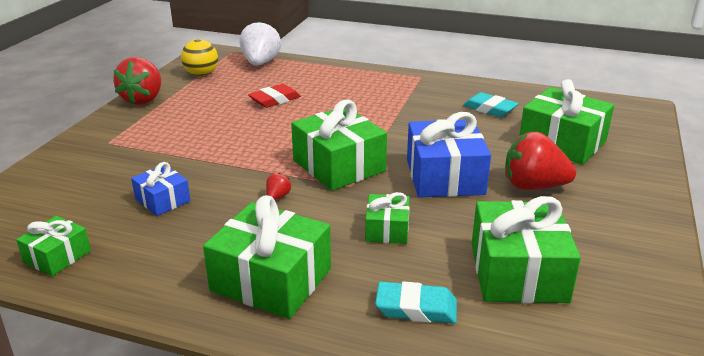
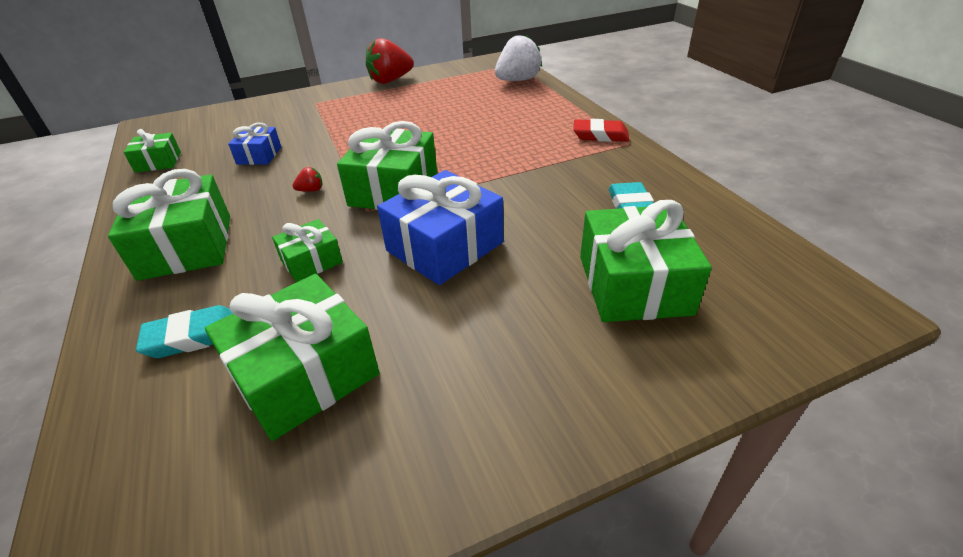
camera: 50 degrees right, 10 degrees up
(201, 74) = (460, 75): yellow ball -> none
(275, 100) = (465, 114): red eraser -> red eraser (600, 135)
(416, 308) = (193, 336): turquoise eraser -> turquoise eraser turned 75 degrees counterclockwise
(533, 186) = (498, 308): red strawberry -> none

